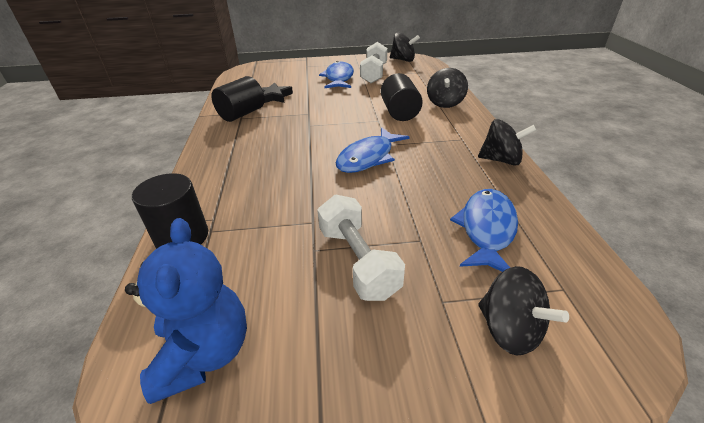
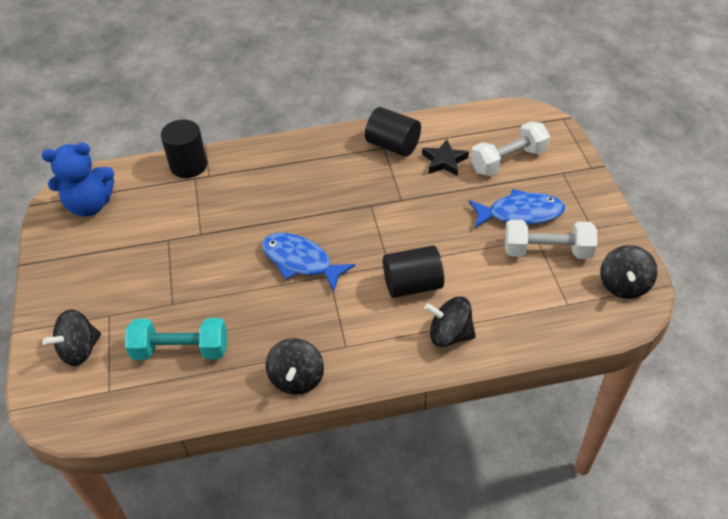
camera: 85 degrees right, 10 degrees up
(358, 261) = (153, 266): white dumbbell -> white dumbbell (508, 160)
(486, 229) = (181, 350): blue fish -> turquoise dumbbell

